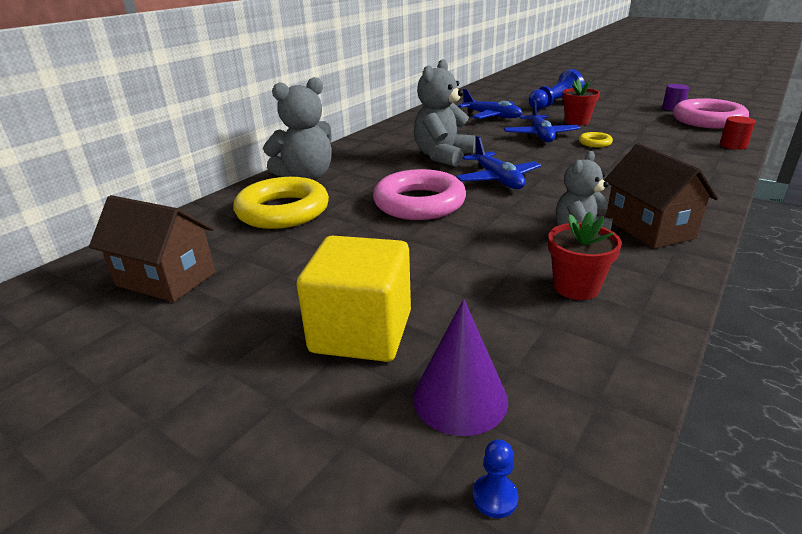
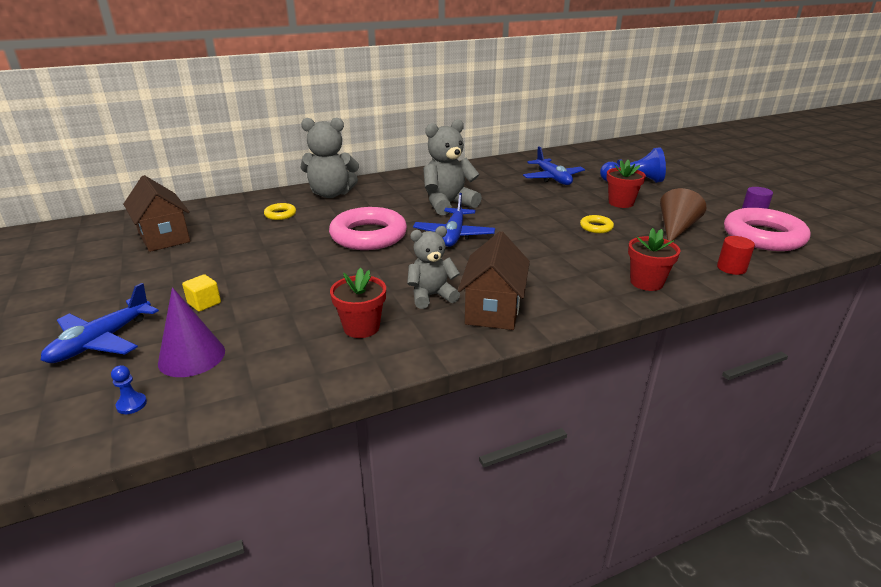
camera: 30 degrees right, 0 degrees up
(283, 211) = (280, 214): yellow ring -> yellow ring, size x0.44
(361, 332) = (204, 303): yellow cube -> yellow cube, size x0.42
(540, 135) = (560, 207): blue plane -> blue plane (101, 341)
(648, 130) = (676, 229): none -> brown cone
(706, 171) = (646, 282): none -> red flower pot

